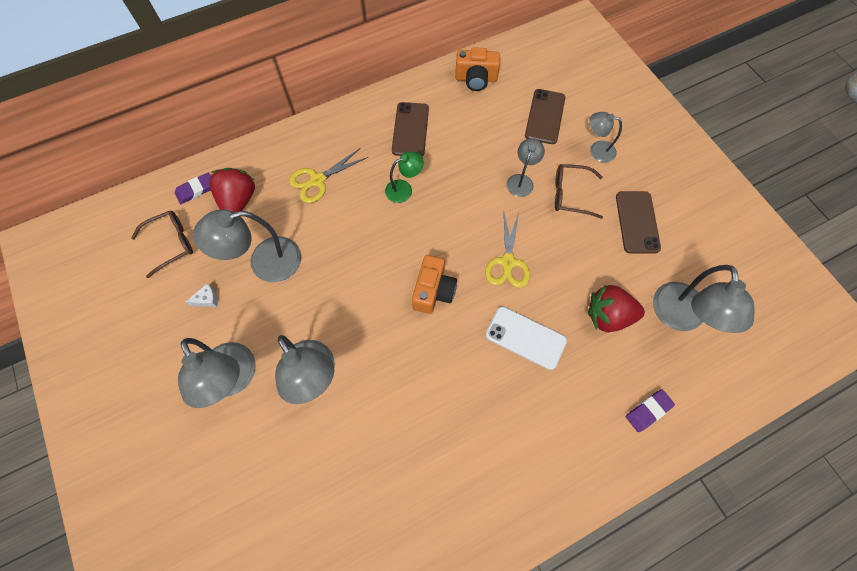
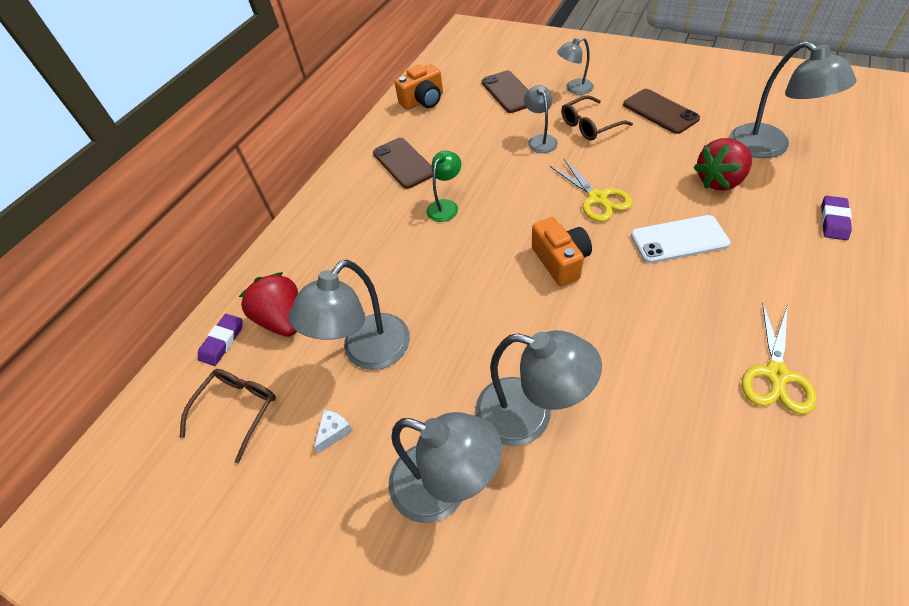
camera: 30 degrees left, 15 degrees down
(317, 180) = (353, 251): yellow scissors -> yellow scissors (776, 375)

